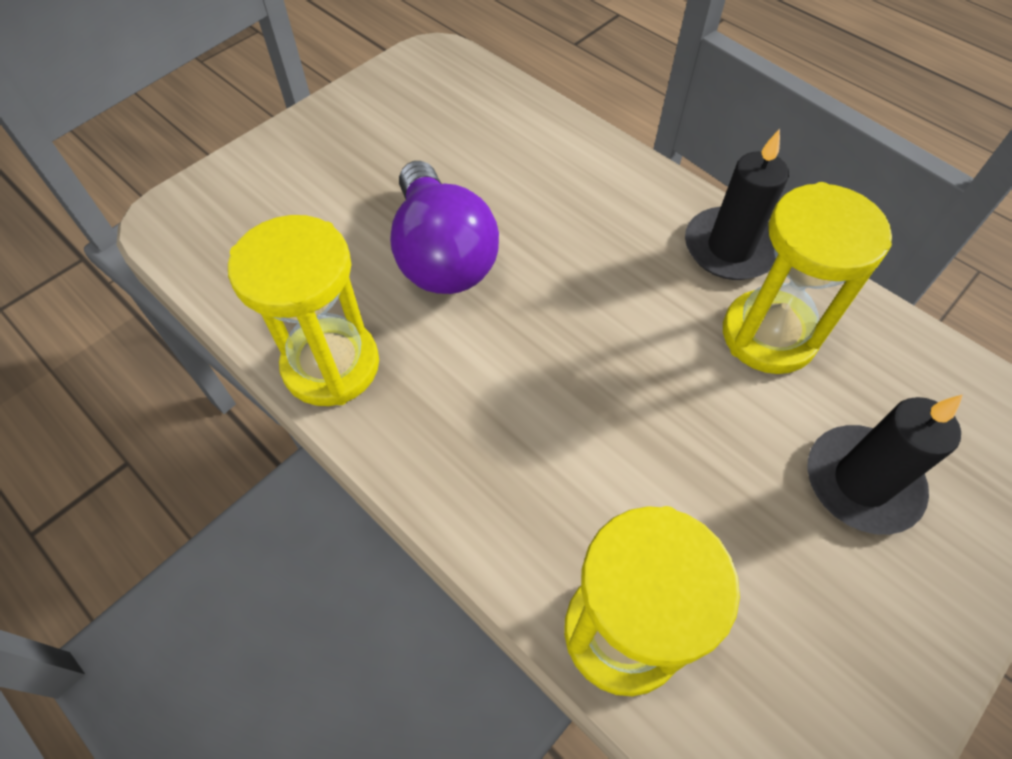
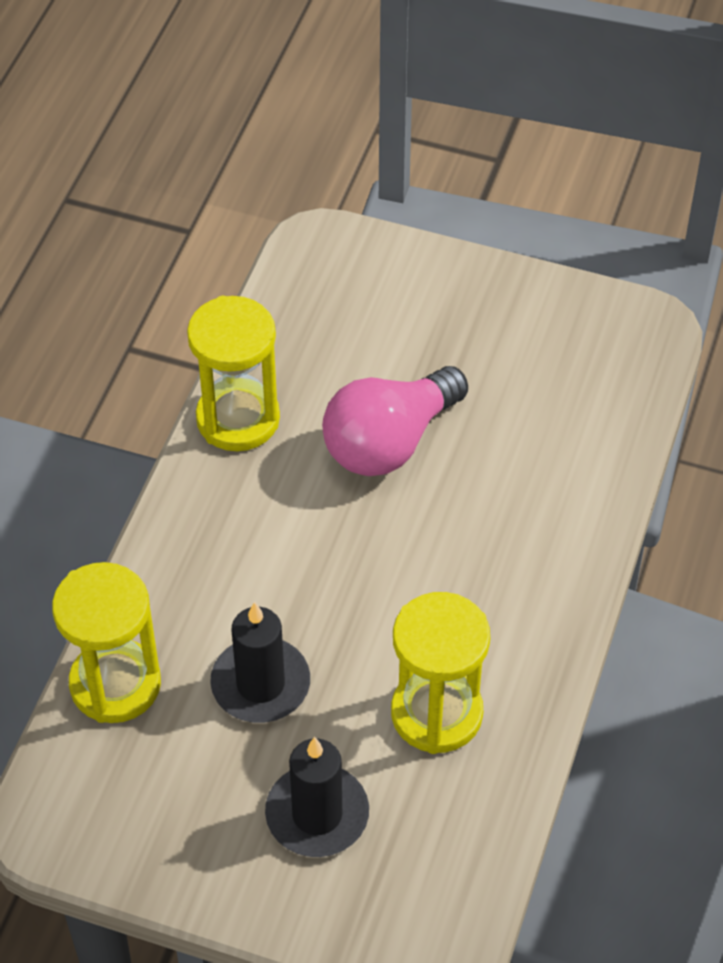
camera: 65 degrees right, 5 degrees down
(442, 255) = (389, 442): purple light bulb -> pink light bulb
(730, 248) = (527, 657): black candle -> black candle (260, 684)

